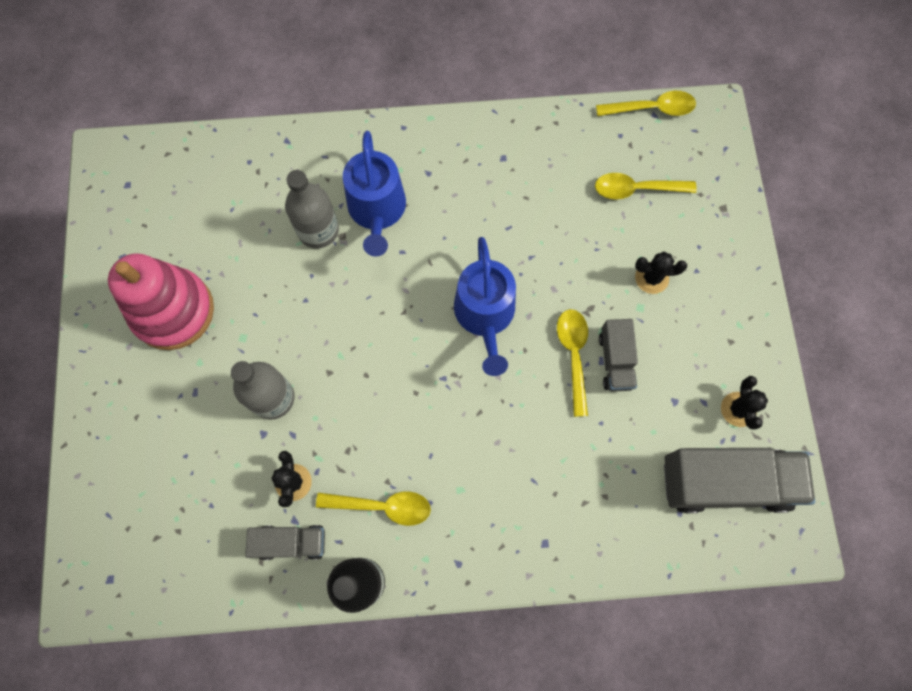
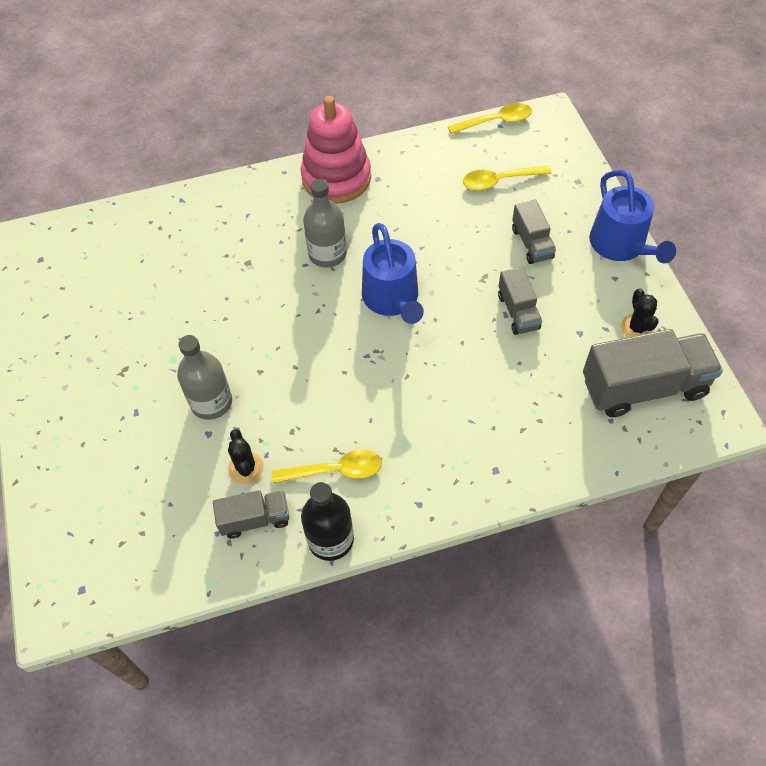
camera: 10 degrees left, 15 degrees down
(173, 311) = (102, 350): pink stacking toy -> pink stacking toy (336, 178)
(318, 230) = (225, 262): grey bottle -> grey bottle (327, 254)
(377, 210) = (275, 237): blue watering can -> blue watering can (620, 245)
(573, 355) = (479, 315): yellow spoon -> none
(651, 278) = (531, 243): black cactus -> grey truck

